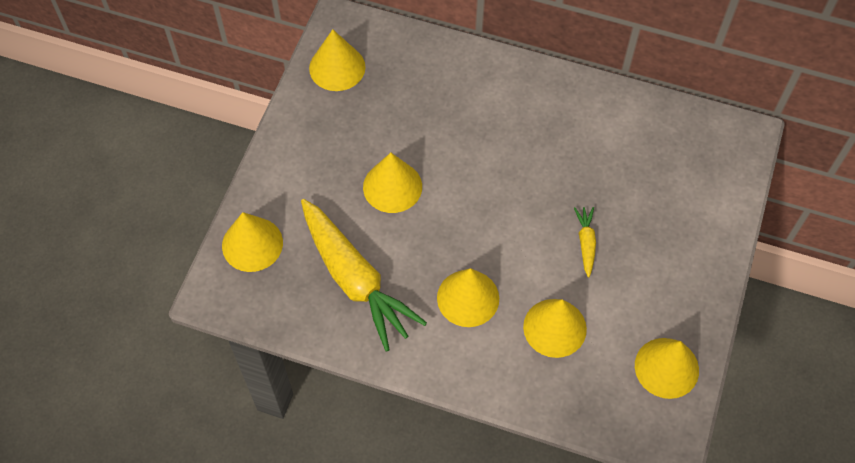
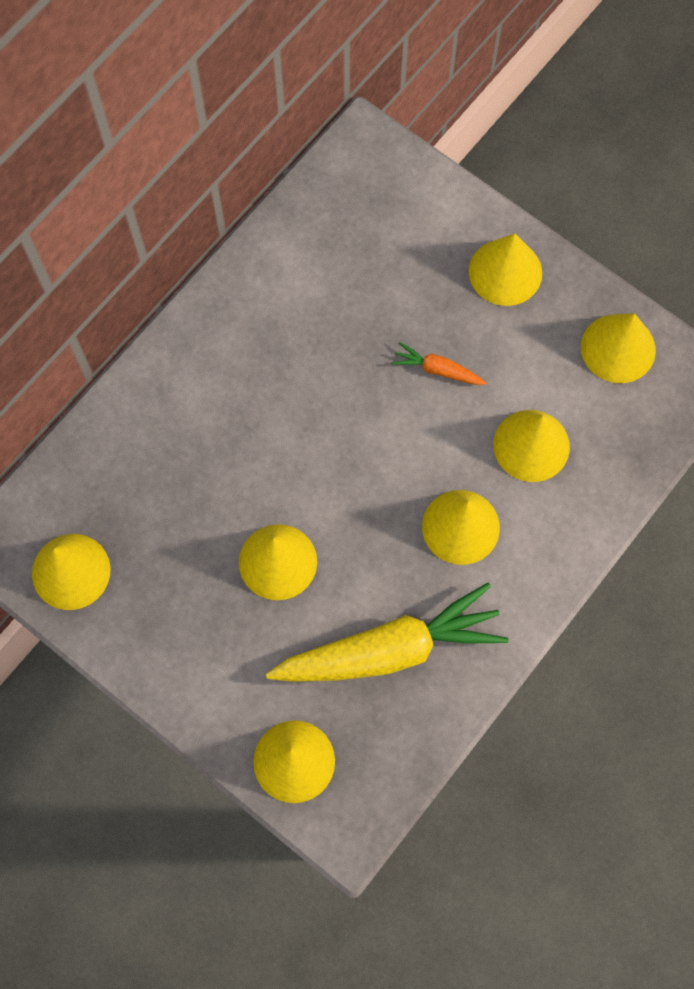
camera: 70 degrees left, 10 degrees up
(586, 243) = (437, 369): yellow carrot -> orange carrot
(690, 265) = (505, 272): none -> yellow cone

